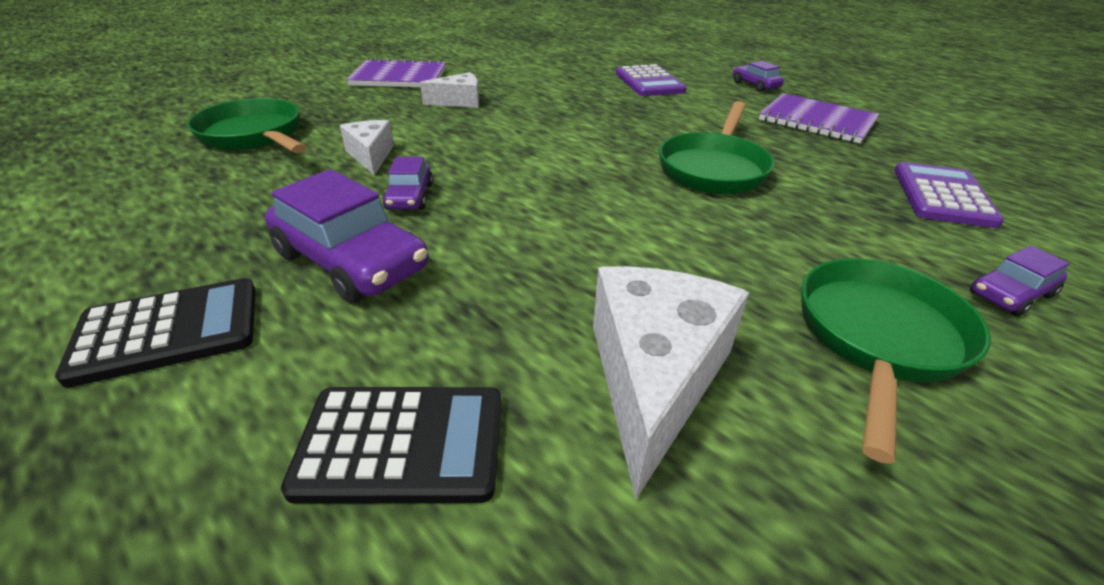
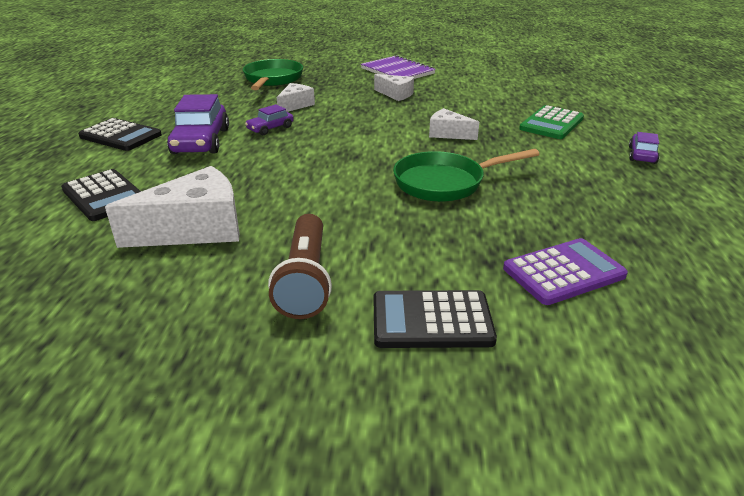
camera: 50 degrees right, 5 degrees down
(602, 122) = (448, 134): none -> white cheese
(649, 82) = (551, 123): purple calculator -> green calculator
(817, 121) = (617, 195): purple notebook -> none
(878, 339) = (305, 279): green pan -> brown flashlight
(1010, 294) = (431, 320): purple car -> black calculator

